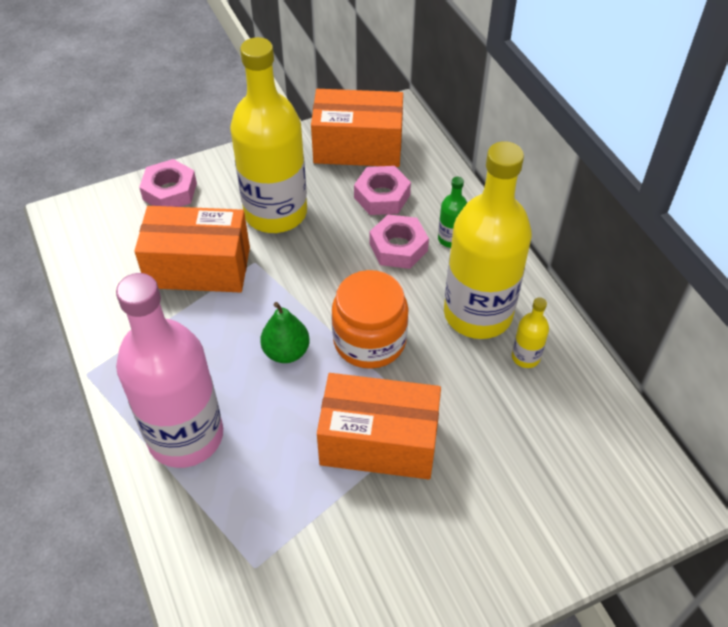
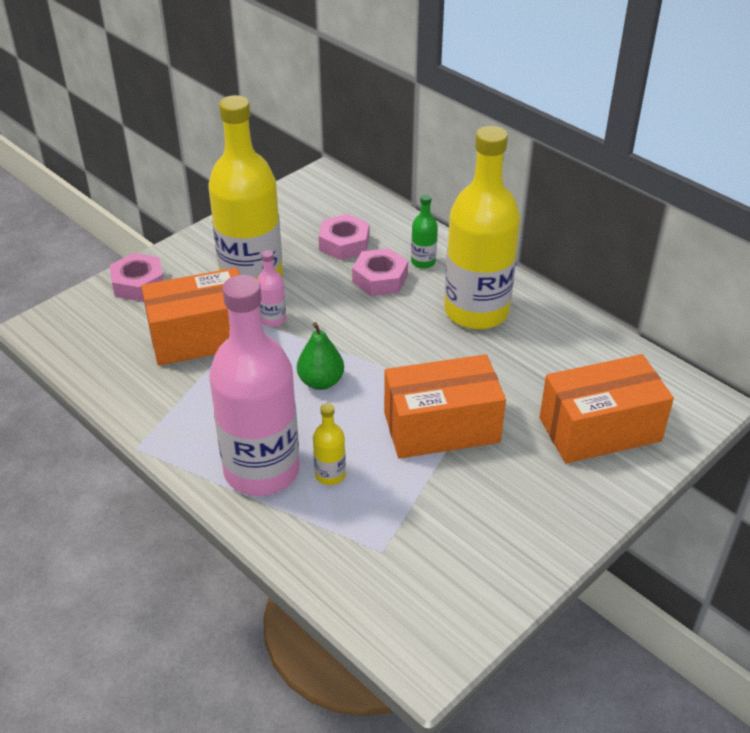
camera: 20 degrees left, 10 degrees down
(274, 266) = (273, 319): none -> pink bottle
(358, 147) = (301, 210): orange box -> orange box (599, 429)
(369, 340) = (392, 354): orange jar -> none
(525, 357) = (533, 333): yellow bottle -> yellow bottle (330, 475)

